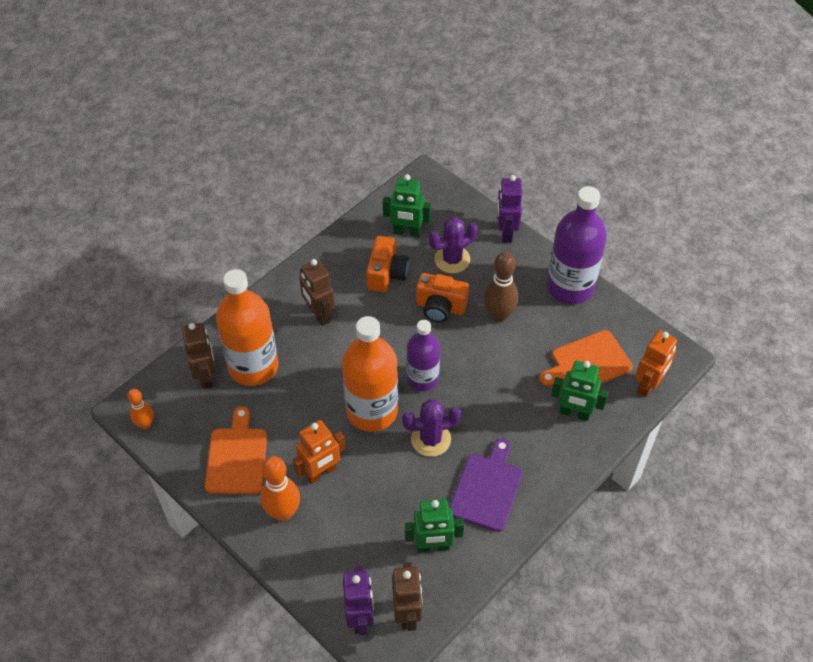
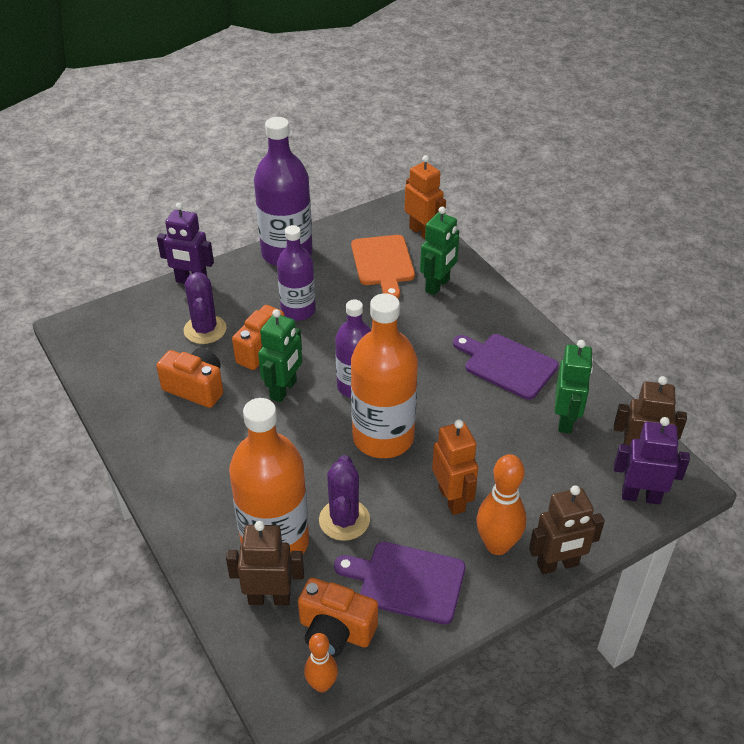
camera: 75 degrees left, 10 degrees down
(187, 422) = (335, 631): none -> orange camera
(237, 457) = (407, 581): orange cutting board -> purple cutting board
(319, 314) = (225, 461): brown robot -> brown robot (557, 565)
(407, 232) = (144, 358): green robot -> green robot (284, 390)
(431, 439) = (435, 395): purple cactus -> purple cactus (344, 520)
(498, 315) = (298, 310): brown bowling pin -> purple bottle

